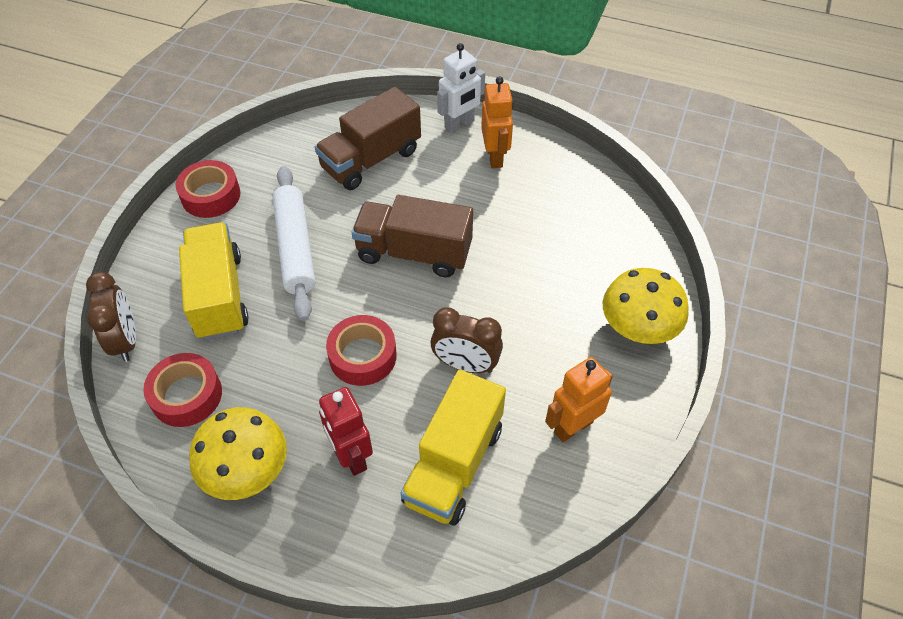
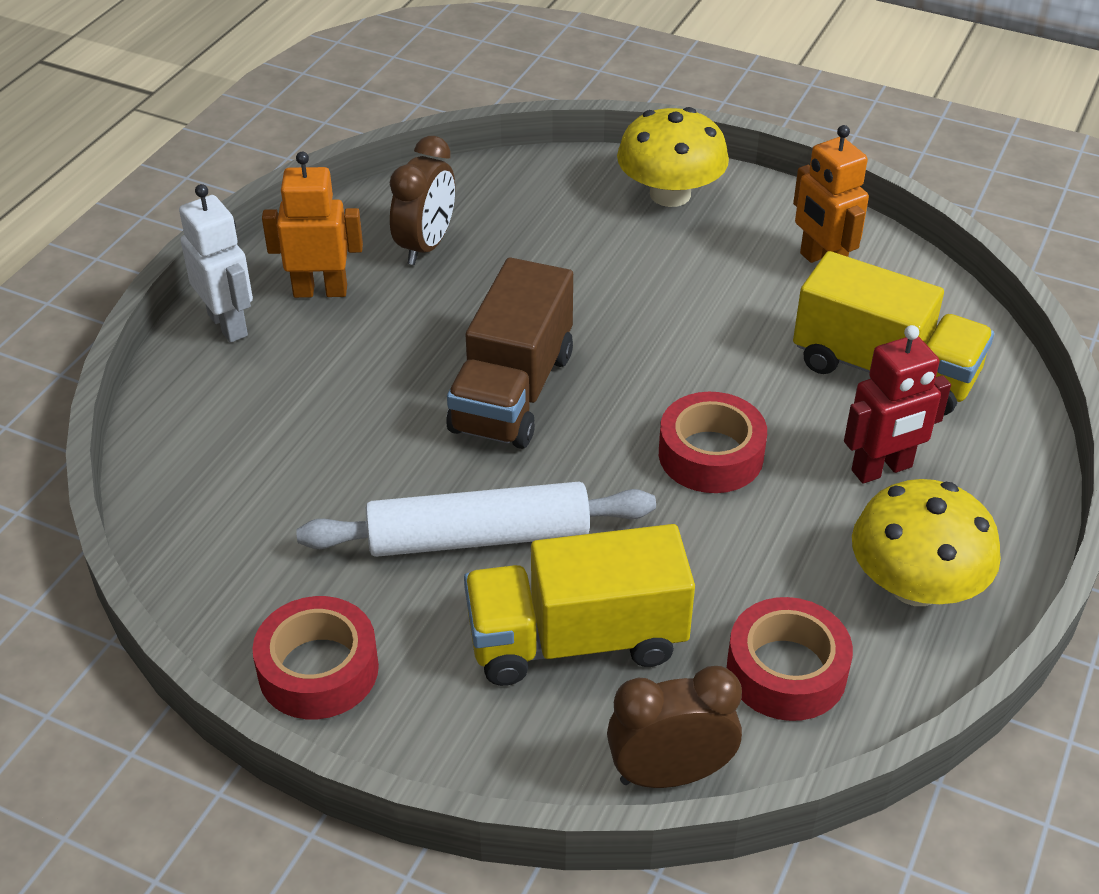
camera: 85 degrees left, 10 degrees down
(371, 159) = (283, 436): brown truck -> none
(465, 365) = (727, 350): brown clock -> brown clock (426, 246)

